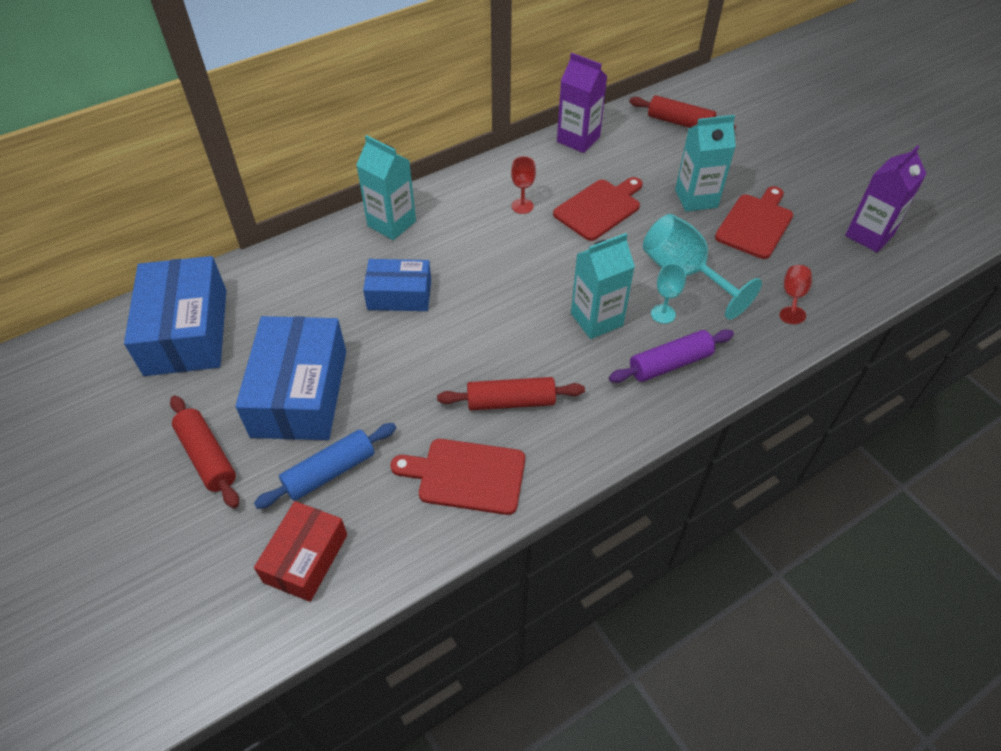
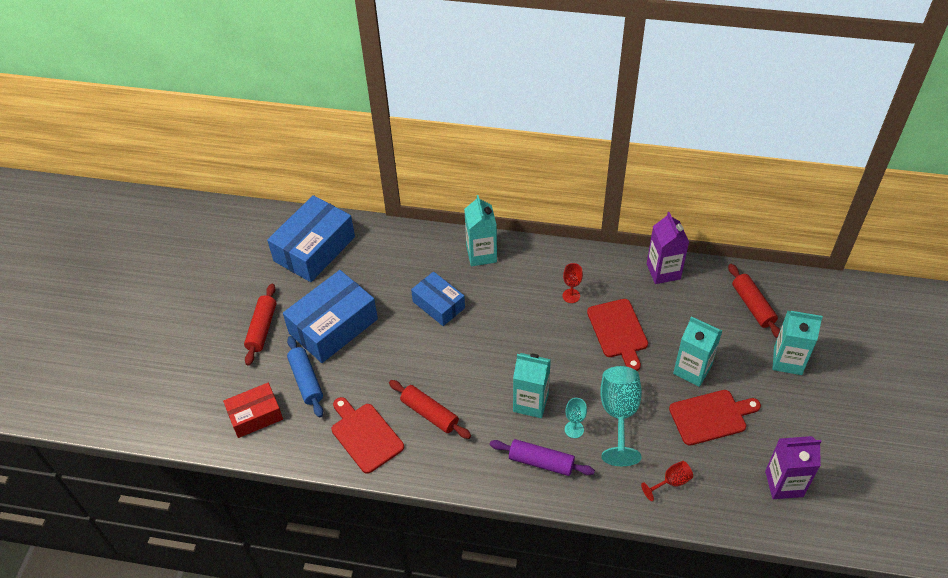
camera: 45 degrees right, 0 degrees up
(330, 471) = (306, 380): blue rolling pin -> blue rolling pin turned 60 degrees clockwise
(599, 208) = (618, 331): red cutting board -> red cutting board turned 75 degrees clockwise
(755, 145) = (787, 360): none -> turquoise carton

